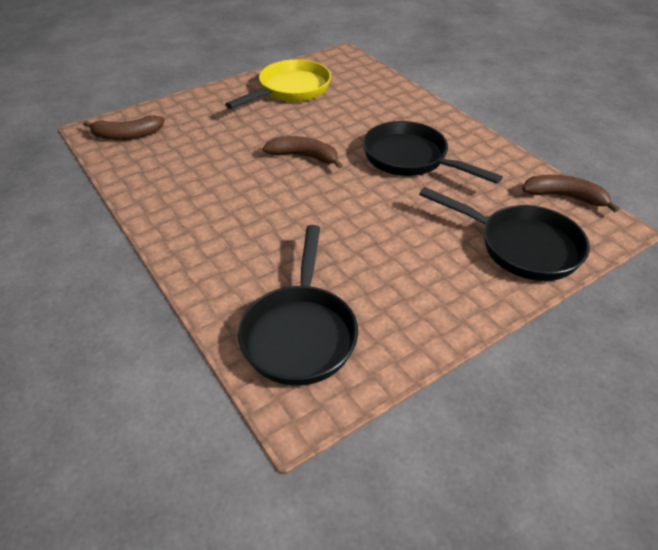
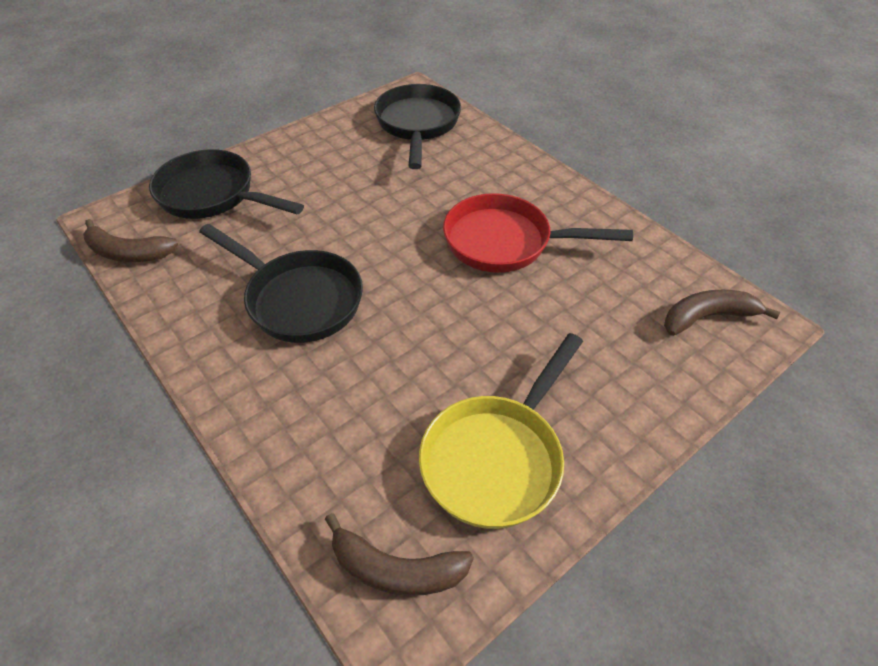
camera: 175 degrees right, 5 degrees up
(244, 188) = (505, 242): none -> red pan
(304, 156) = (443, 294): brown banana -> brown banana (396, 569)

